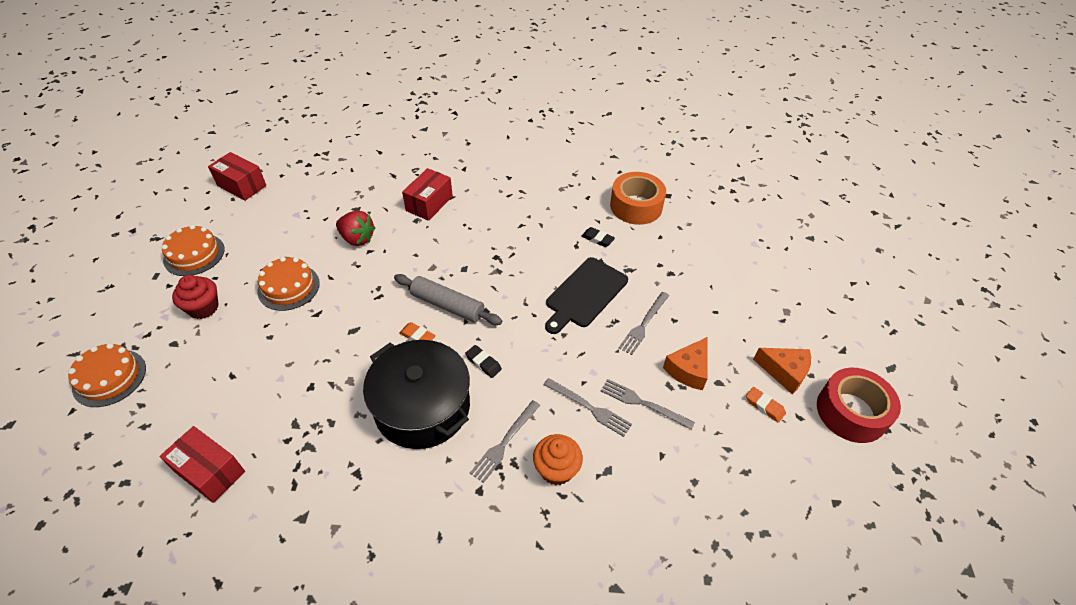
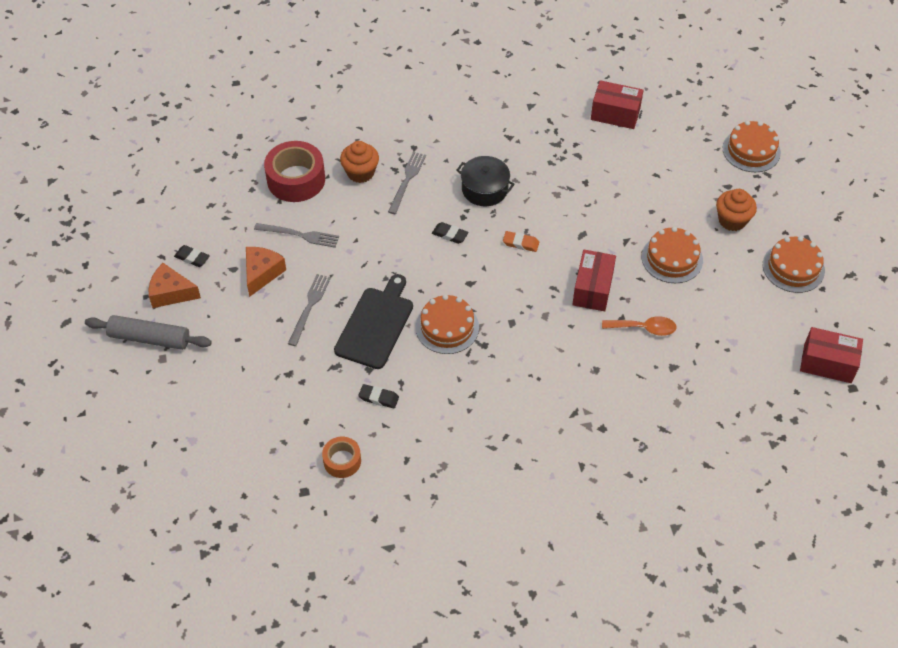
camera: 165 degrees right, 5 degrees up
(203, 308) = (732, 220): red cupcake -> orange cupcake
(357, 239) = (644, 328): red strawberry -> orange spoon
(422, 407) = (484, 189): black pot -> black pot, size x0.57
(429, 203) = (594, 397): red box -> red box (592, 289)
(447, 305) = (508, 279): grey rolling pin -> grey rolling pin (149, 338)
(522, 277) = (447, 327): none -> orange cake
(589, 408) = (345, 221): grey fork -> none
(636, 206) = (342, 461): orange tape -> orange tape, size x0.56
(764, 406) = (192, 258): orange eraser -> black eraser
(851, 412) = (114, 271): red tape -> red tape (296, 179)

